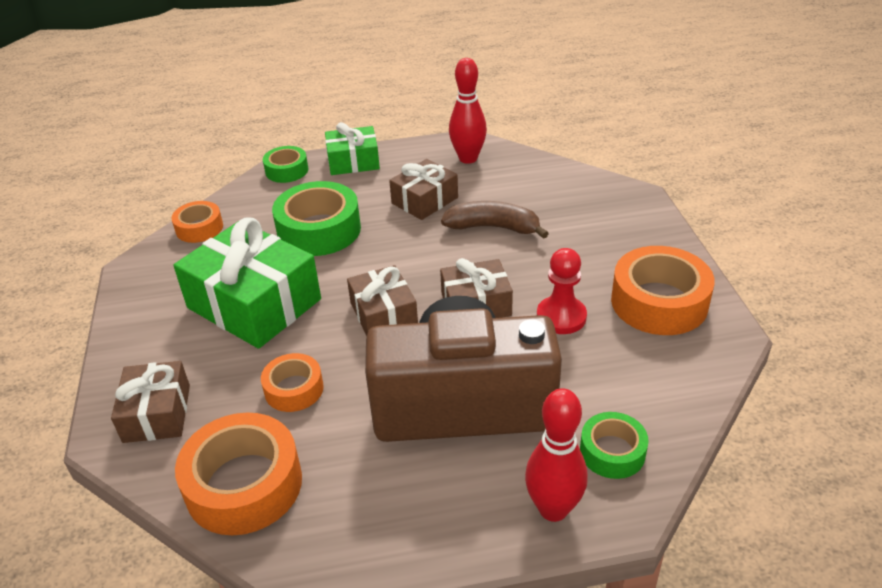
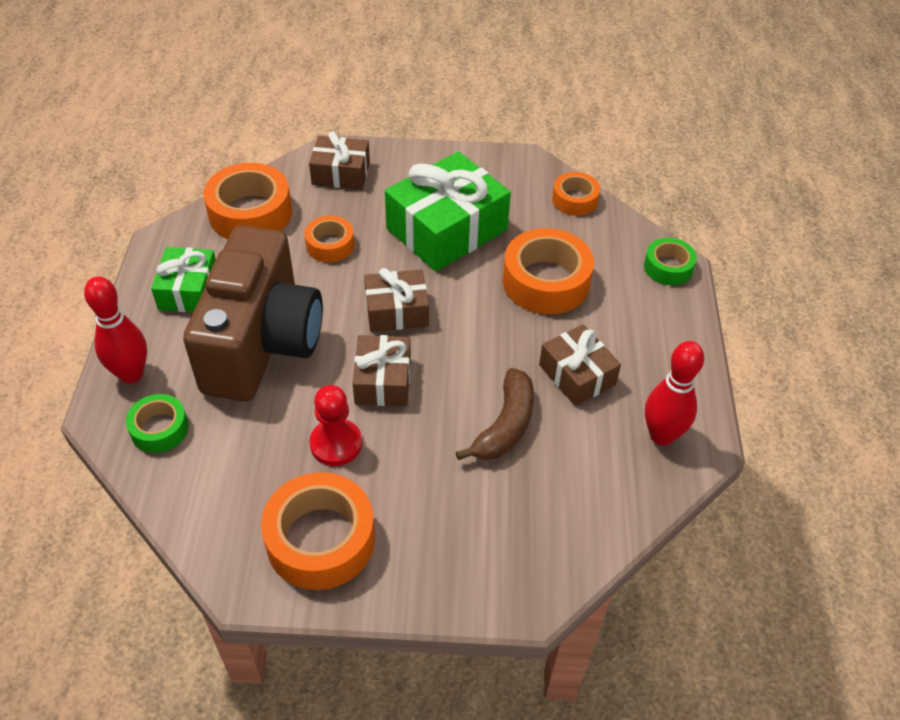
camera: 100 degrees right, 10 degrees up
(319, 230) = (546, 282): green tape -> orange tape
(353, 161) = (676, 325): green gift -> green gift (189, 290)

